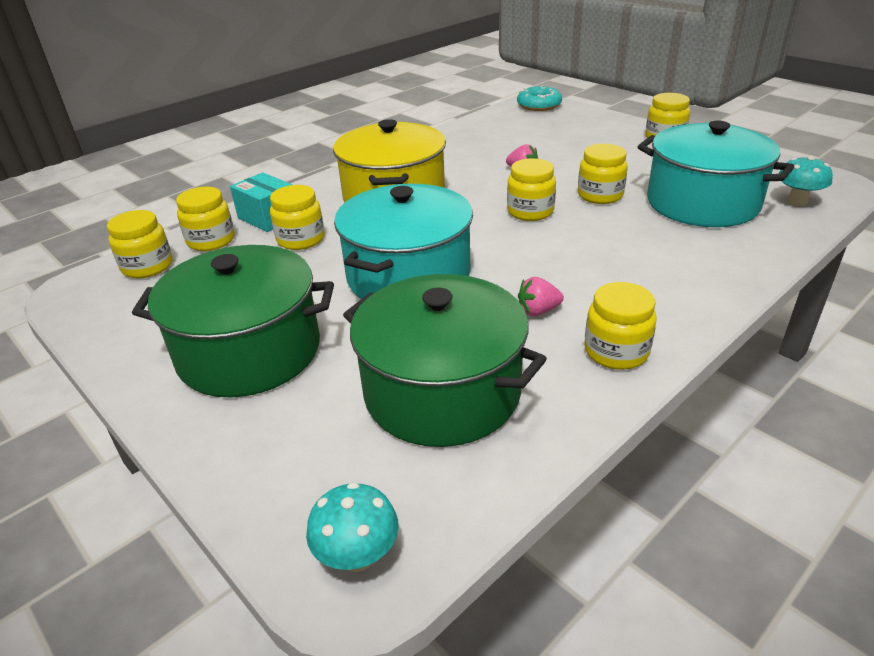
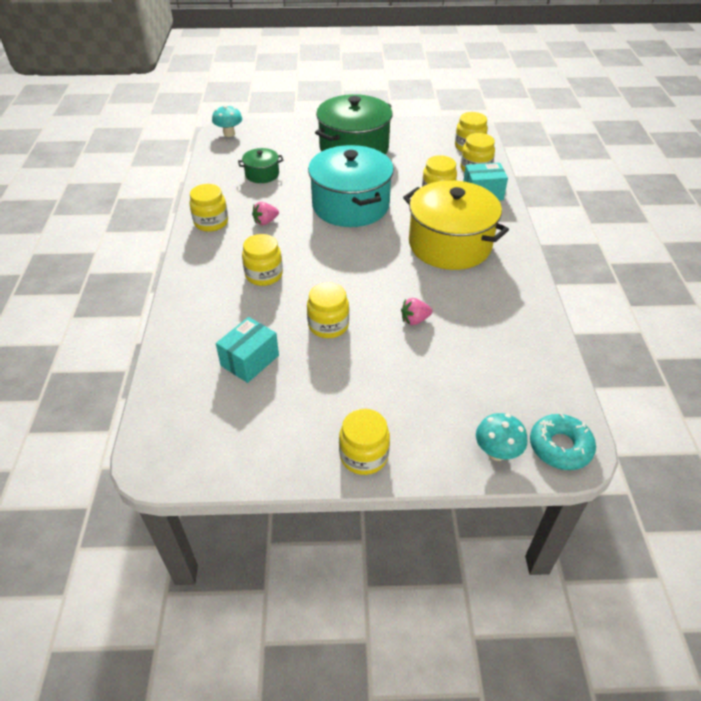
camera: 130 degrees right, 10 degrees up
(442, 392) = (262, 174): green pot -> green pot, size x0.47
(530, 211) = (353, 282): yellow jar -> yellow jar (264, 275)
(538, 311) = (265, 222): pink strawberry -> pink strawberry turned 150 degrees counterclockwise
(702, 203) = (250, 360): turquoise pot -> turquoise box
(797, 201) = (179, 408): turquoise mushroom -> turquoise mushroom (497, 452)

